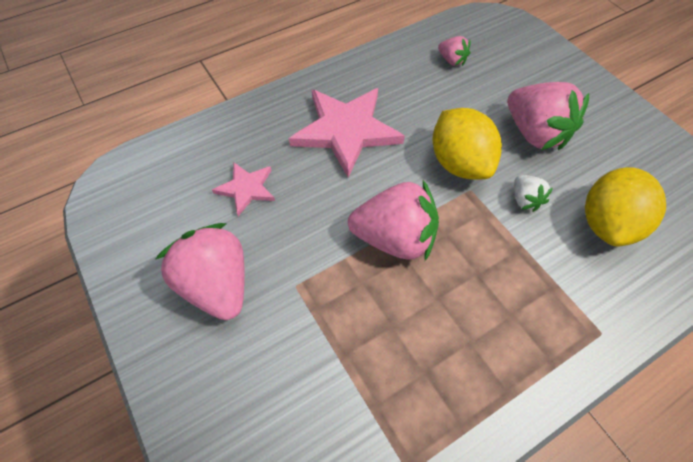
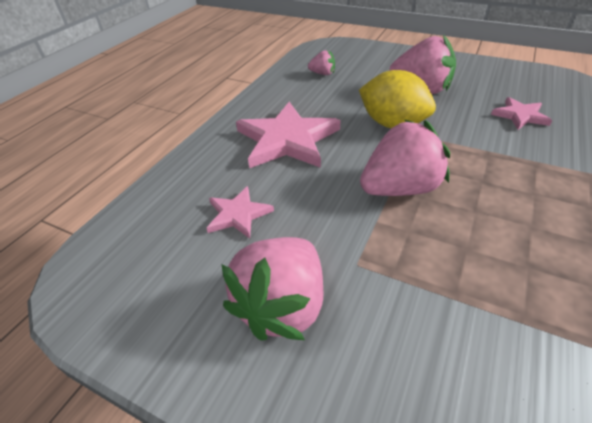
camera: 30 degrees left, 15 degrees down
(217, 285) = (282, 305): pink strawberry -> pink strawberry turned 90 degrees counterclockwise
(525, 200) = (458, 125): white strawberry -> none
(607, 223) = (520, 115): yellow lemon -> pink star

